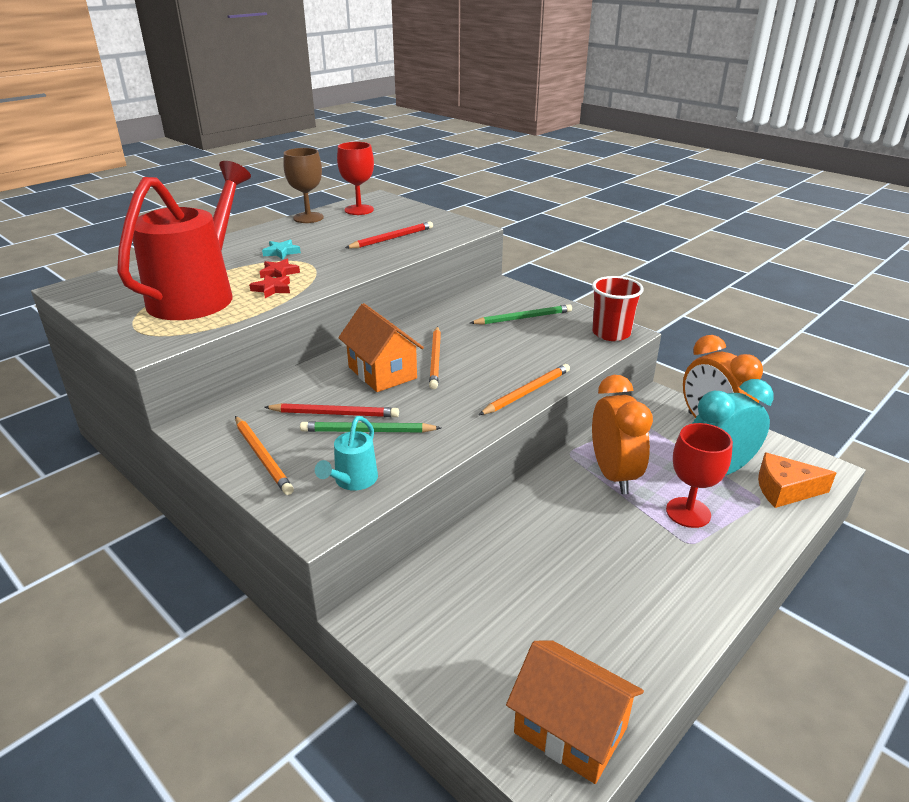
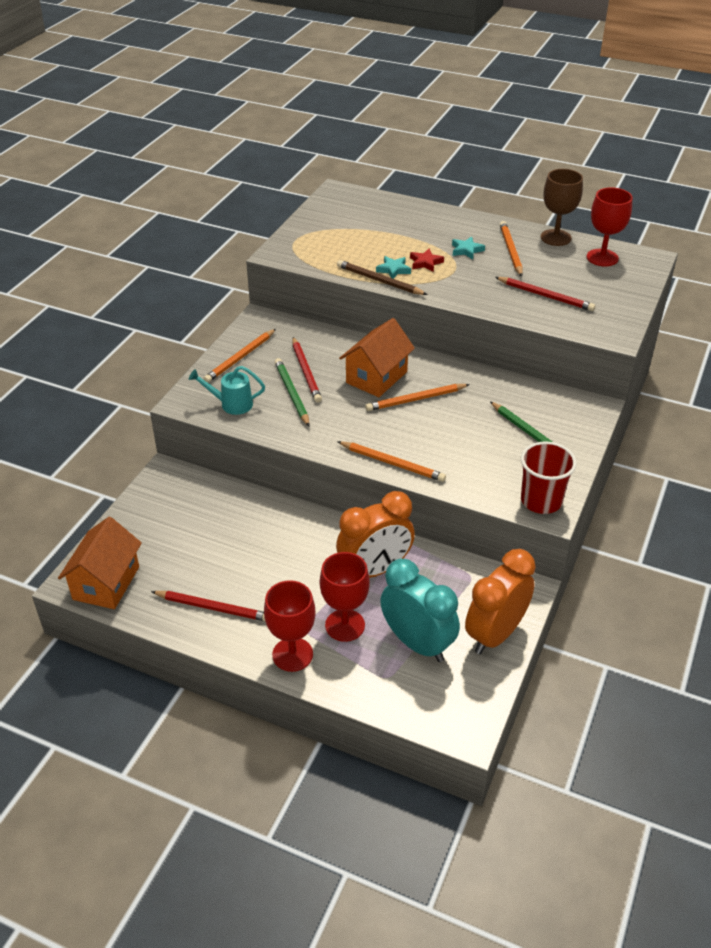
camera: 70 degrees right, 10 degrees up
(199, 295) = (362, 243): red watering can -> none
(272, 289) = (393, 270): red star -> turquoise star
(284, 299) = (379, 281): none -> brown pencil
(306, 236) = (510, 251): none -> orange pencil
(643, 615) = (213, 607): none -> red pencil
(726, 560) = (292, 654): none -> red goblet
(784, 490) = (412, 696): orange cheese -> none

